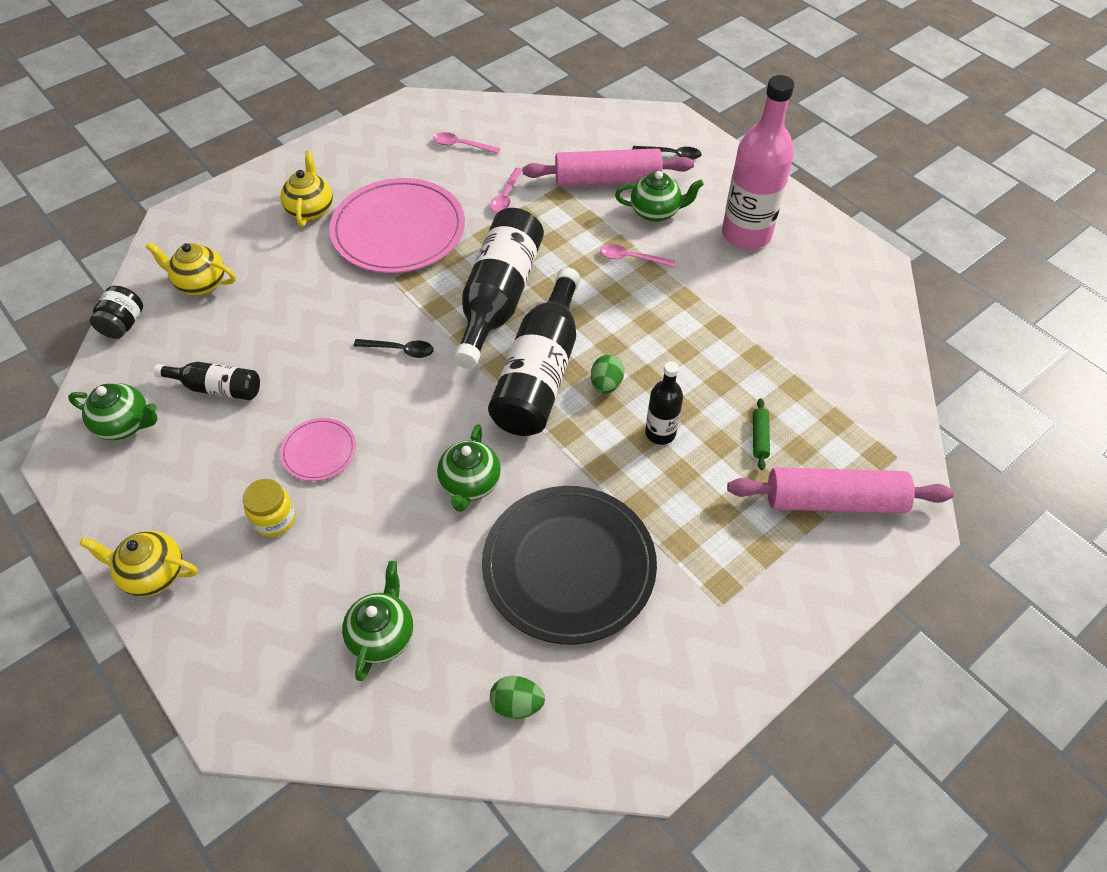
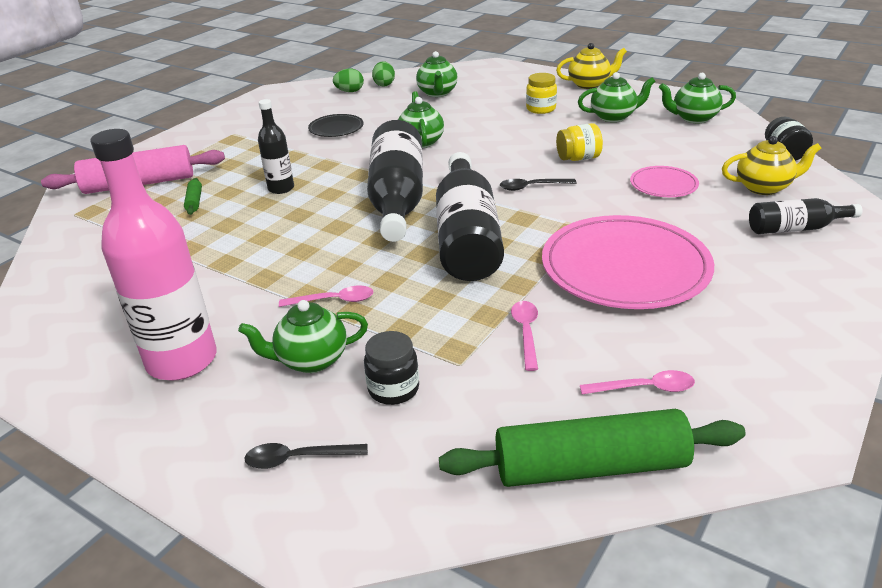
camera: 165 degrees right, 20 degrees down
(207, 462) = (613, 117): none -> green teapot
(217, 388) = (655, 142): black bottle -> black bottle (795, 228)
(311, 210) = (747, 263): yellow teapot -> none
(319, 385) = (578, 158): none -> yellow jar
(319, 451) = (542, 134): pink plate -> pink plate (663, 185)
(520, 117) = (590, 467): none -> green rolling pin
(569, 566) = (336, 128): black plate -> black plate, size x0.47
(606, 384) = (334, 204): green egg -> green egg (384, 84)
(607, 180) = (393, 389): pink rolling pin -> black jar

